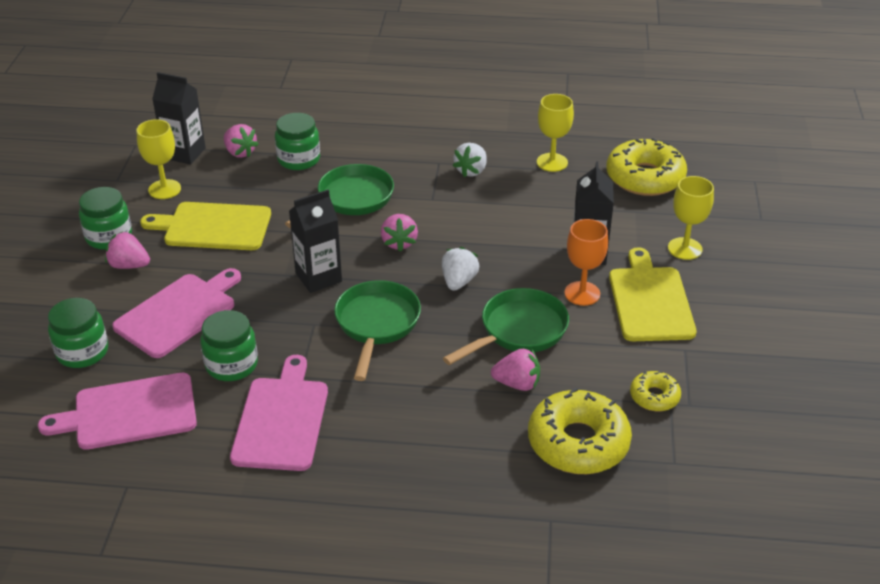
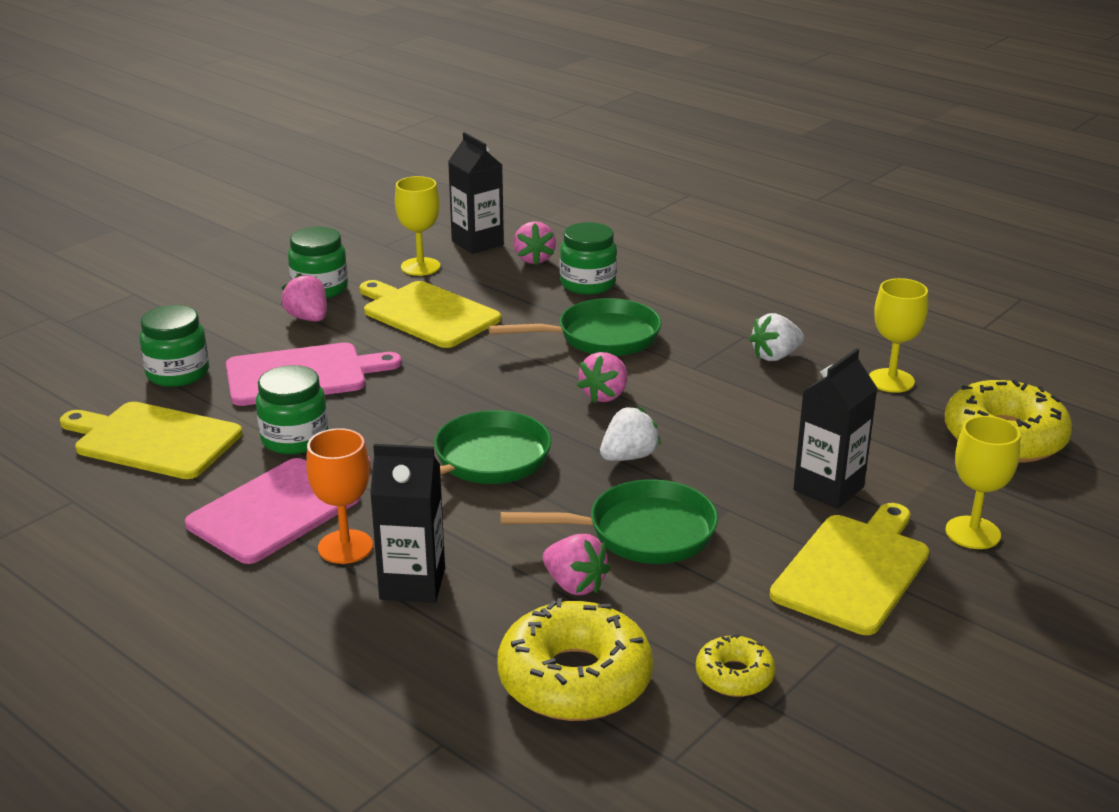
camera: 35 degrees right, 10 degrees down
(129, 413) = (153, 440): pink cutting board -> yellow cutting board
(318, 277) = (477, 395): black carton -> black carton (412, 584)
(582, 293) = (769, 527): orange goblet -> orange goblet (345, 547)

